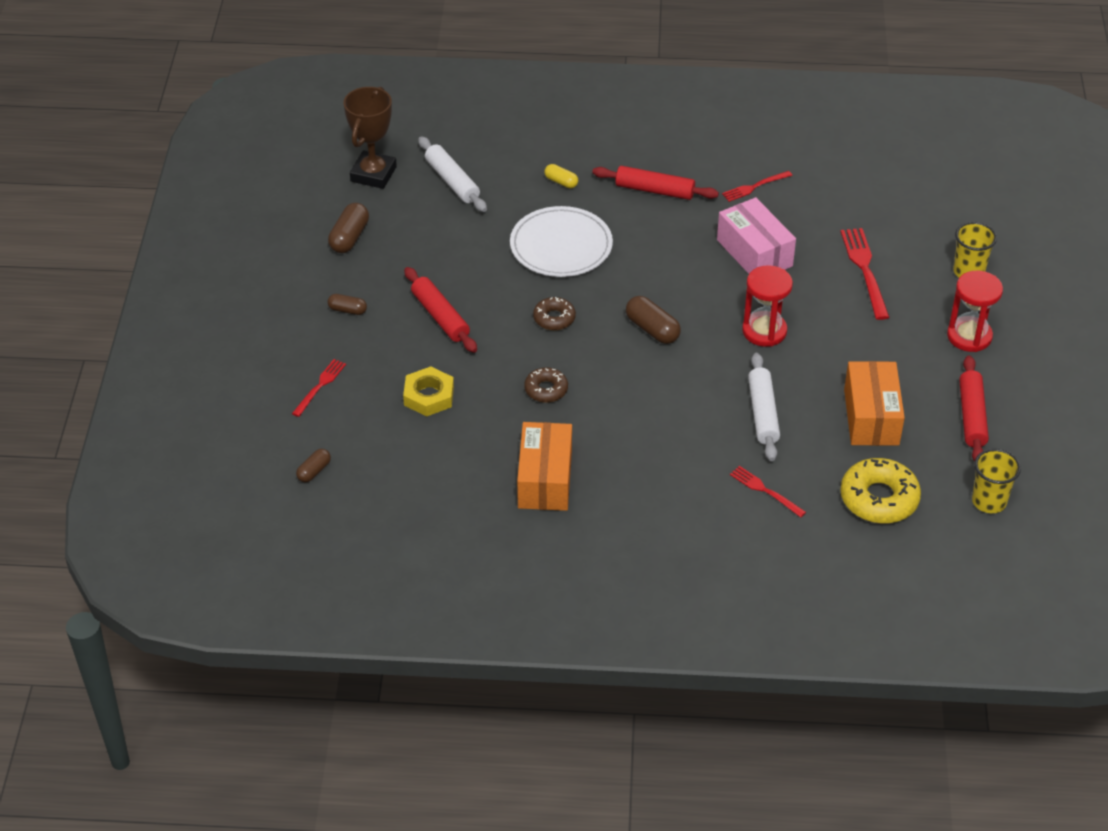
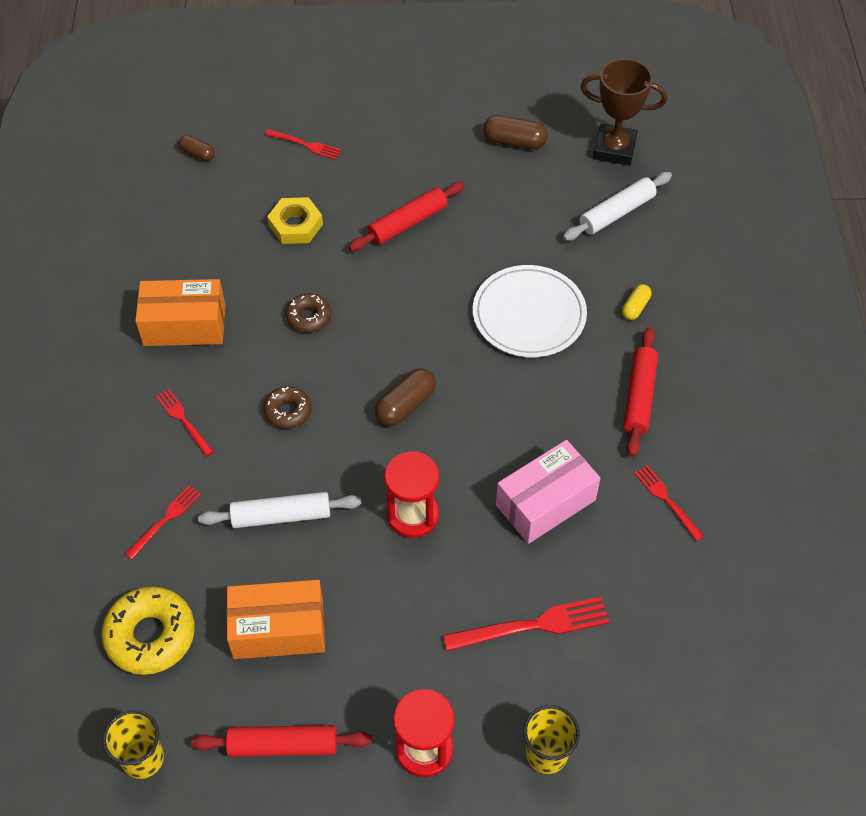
camera: 85 degrees right, 10 degrees up
(347, 310) = (409, 152): brown capsule -> none
(554, 318) = (414, 316): brown donut -> brown donut (288, 411)
(657, 479) = (183, 420): none -> red fork

